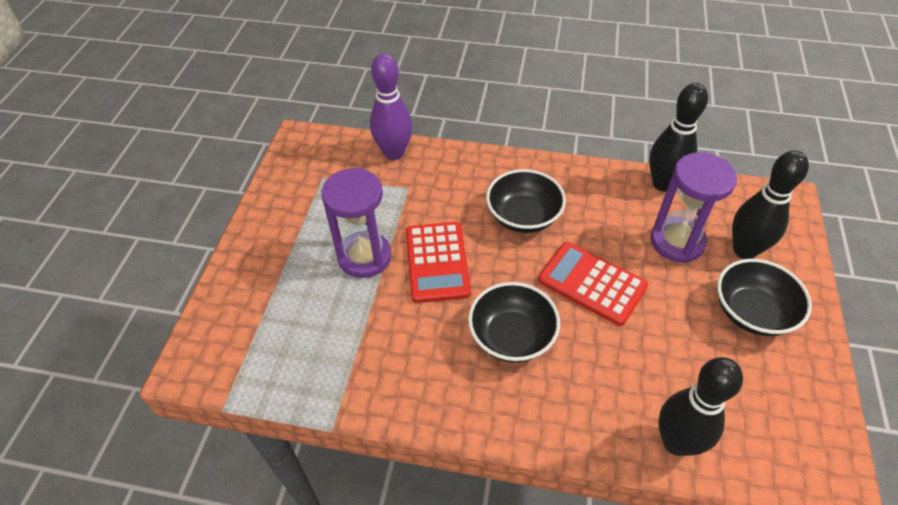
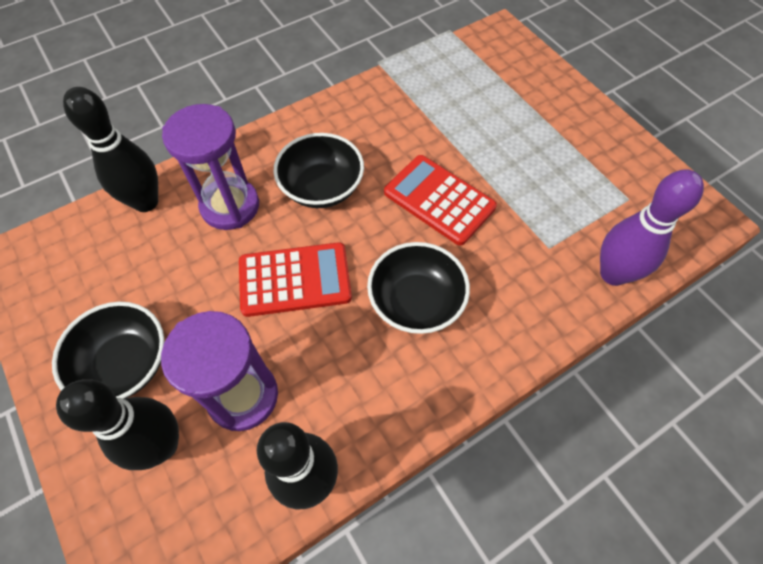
camera: 135 degrees right, 10 degrees up
(364, 257) = (497, 162): purple hourglass -> purple hourglass (230, 206)

